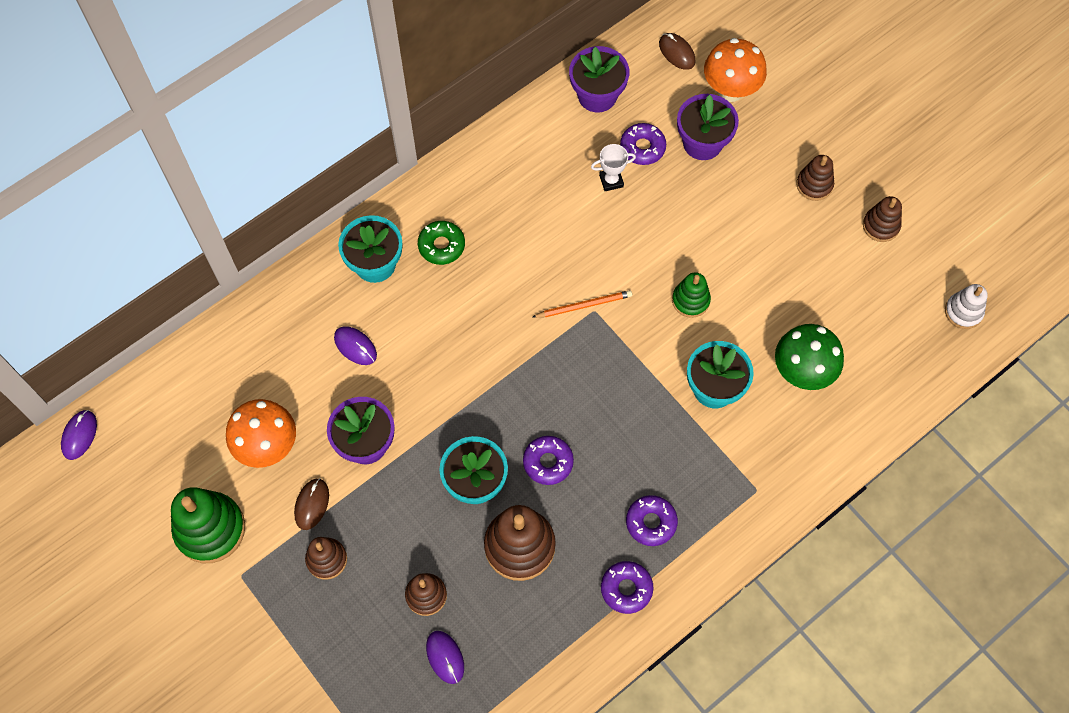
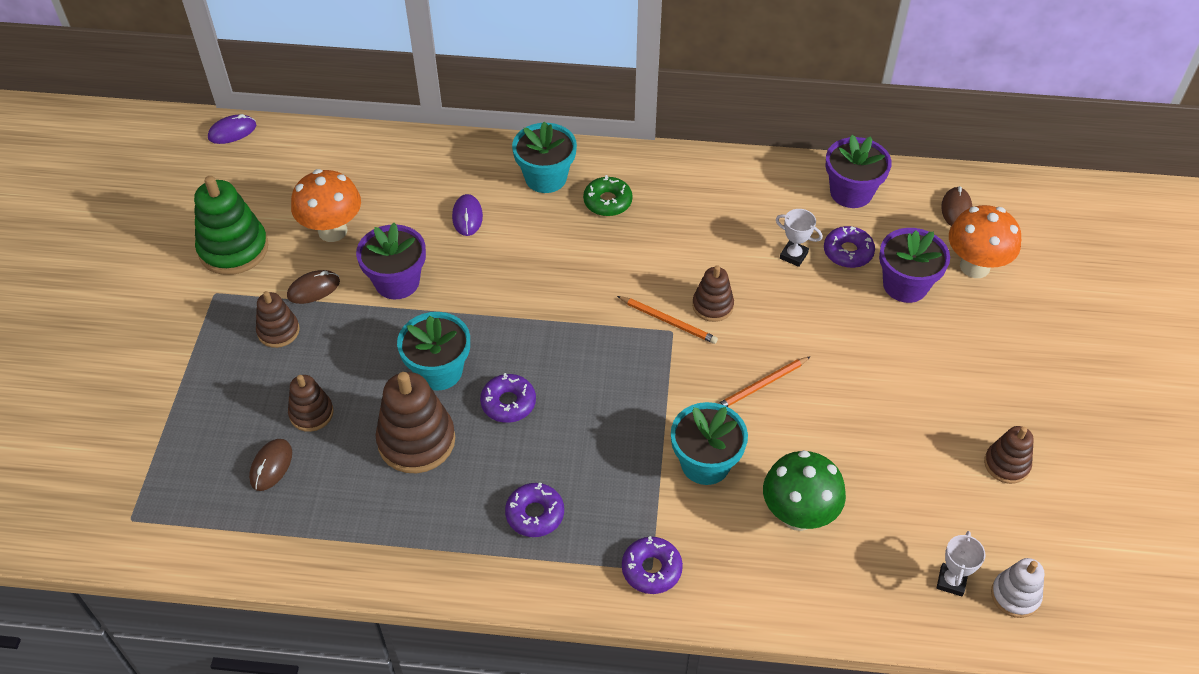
camera: 45 degrees right, 15 degrees down
(445, 657) = (271, 466): purple mouse -> brown mouse
(626, 589) = (457, 543): purple donut -> purple donut (651, 569)
(690, 300) = (761, 385): green stacking toy -> orange pencil
(814, 185) = (975, 387): brown stacking toy -> brown stacking toy (712, 306)
(923, 335) = (951, 581): none -> white trophy

